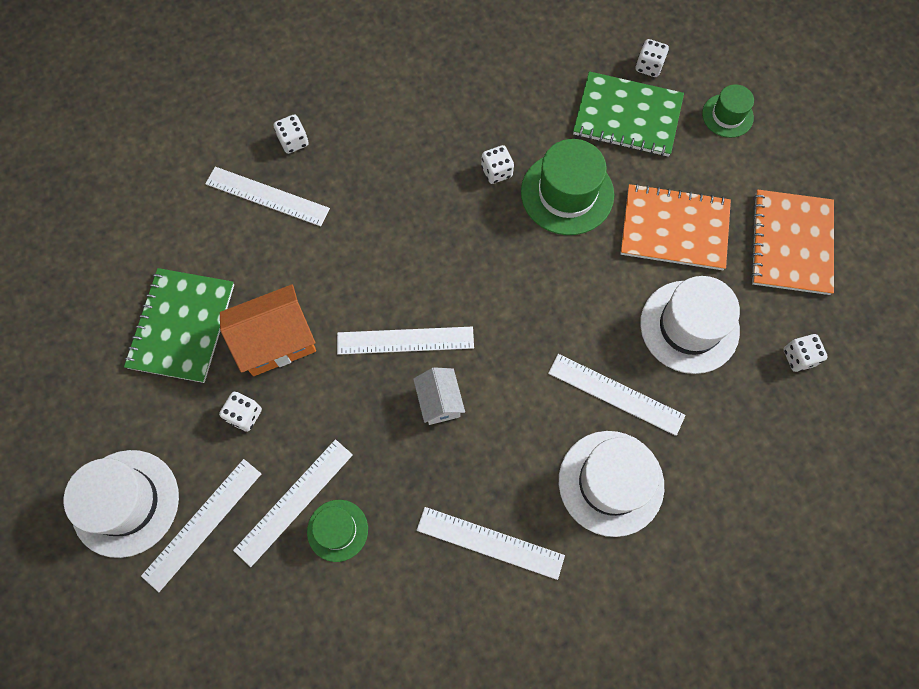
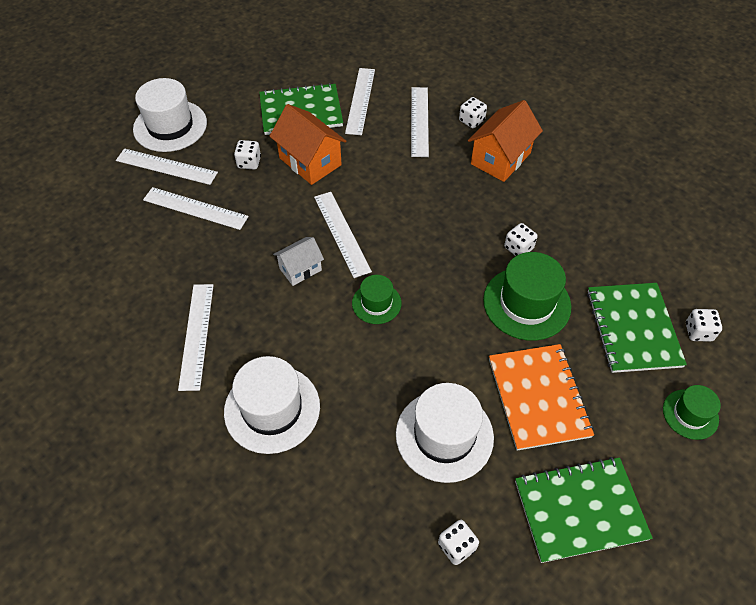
camera: 70 degrees right, 15 degrees down
(337, 530) = (181, 239): green hat -> green hat (376, 303)
(366, 136) = (500, 158): none -> orange house
(615, 394) = (354, 391): white ruler -> white ruler (360, 100)
(791, 243) = (580, 510): orange notebook -> green notebook

